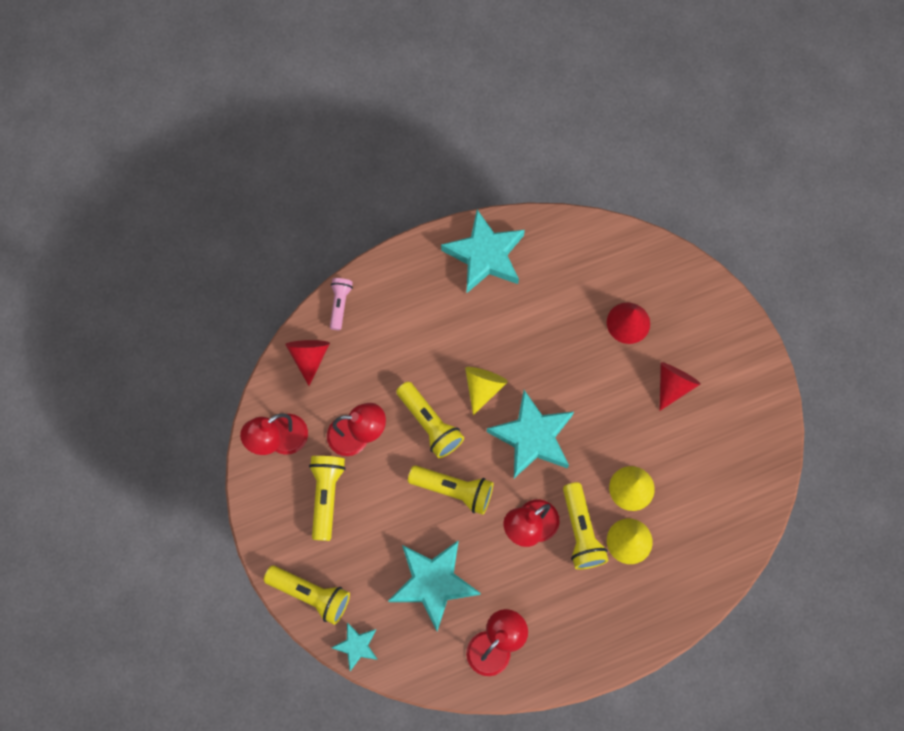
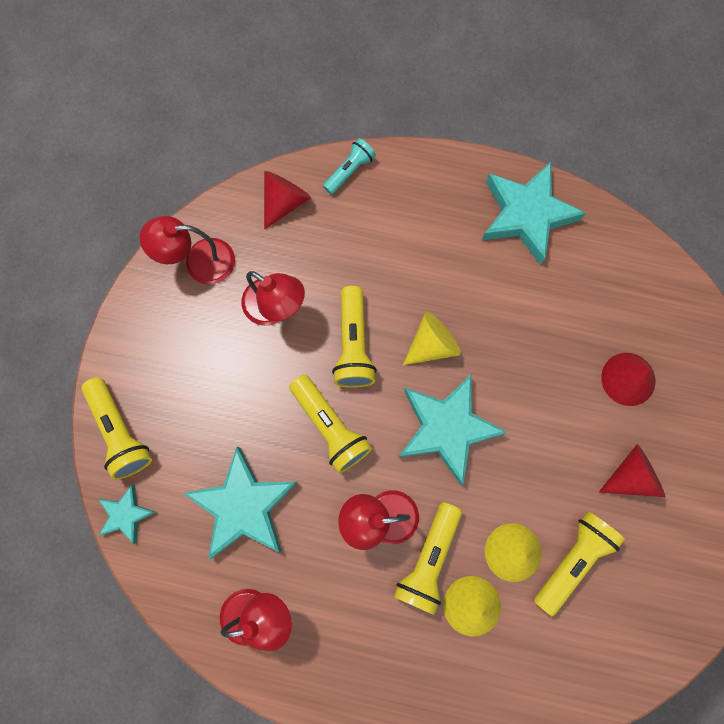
camera: 35 degrees right, 5 degrees up
(326, 496) = (204, 346): yellow flashlight -> yellow flashlight (572, 559)
(340, 304) = (349, 171): pink flashlight -> turquoise flashlight

